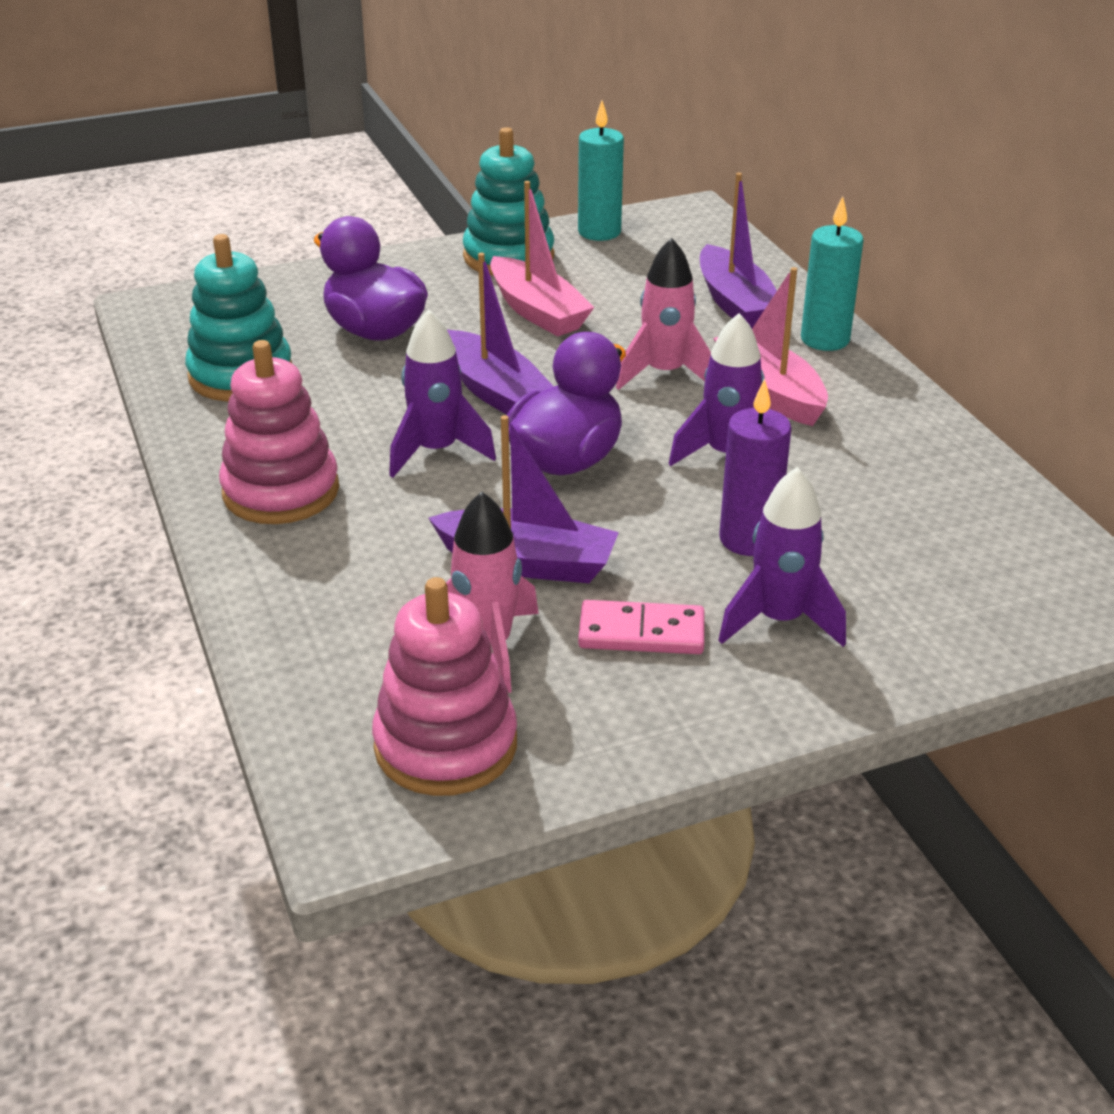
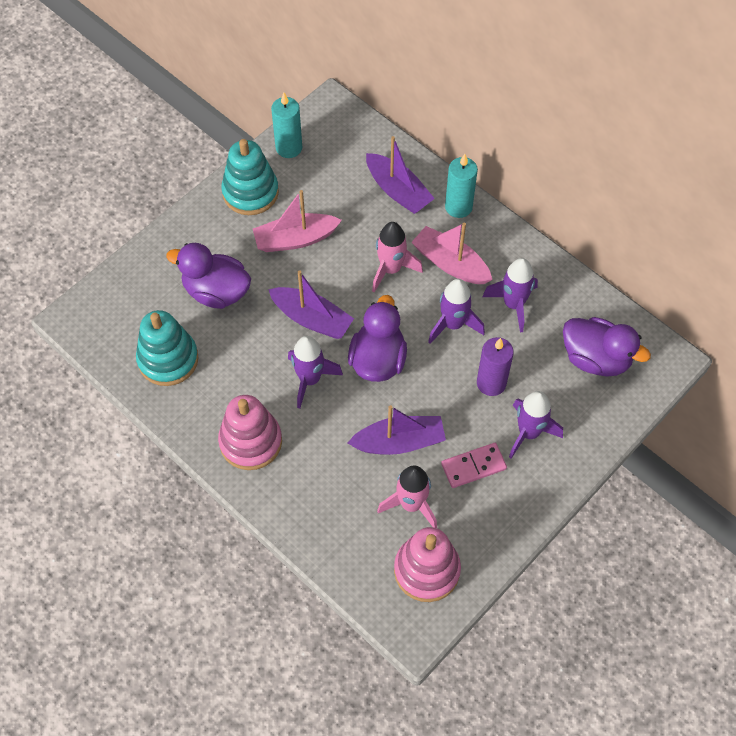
camera: 25 degrees left, 25 degrees up
(537, 311) = (295, 239): pink boat -> pink boat turned 135 degrees clockwise
(851, 461) = (513, 304): none -> purple rocket
(972, 564) = (596, 358): none -> purple duck

